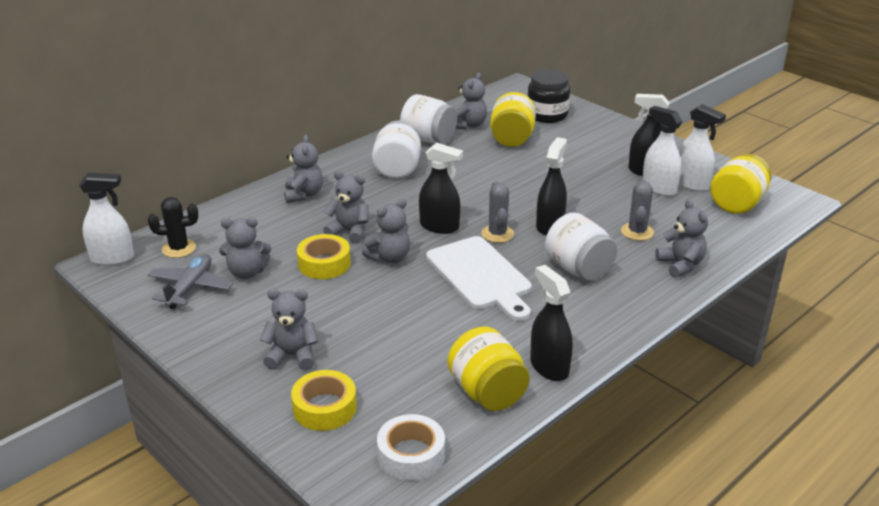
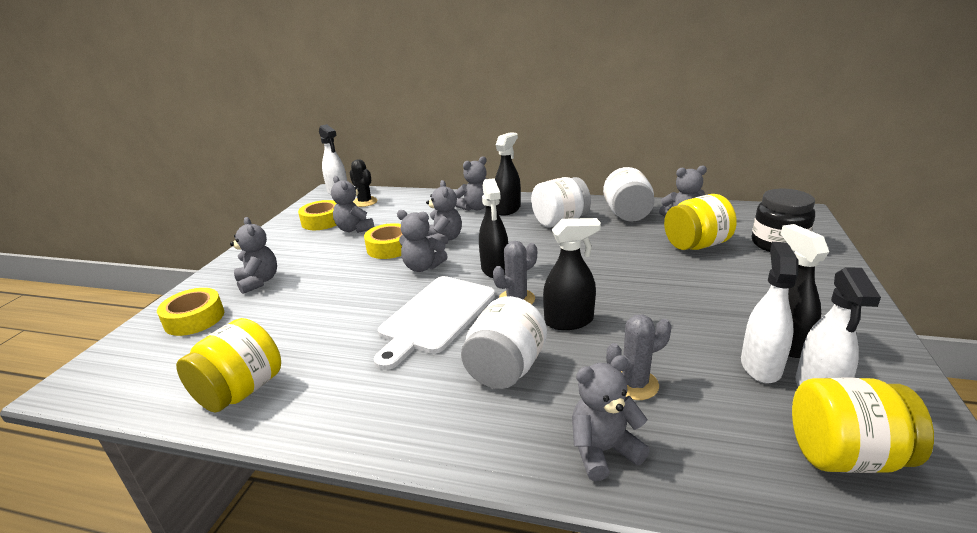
camera: 60 degrees right, 5 degrees down
(190, 287) = (322, 221): grey plane -> yellow tape
(411, 455) = (133, 383): white tape -> none
(549, 367) = (302, 416): black spray bottle -> black spray bottle (508, 209)
(680, 265) = (603, 450): grey teddy bear -> grey teddy bear turned 150 degrees counterclockwise

